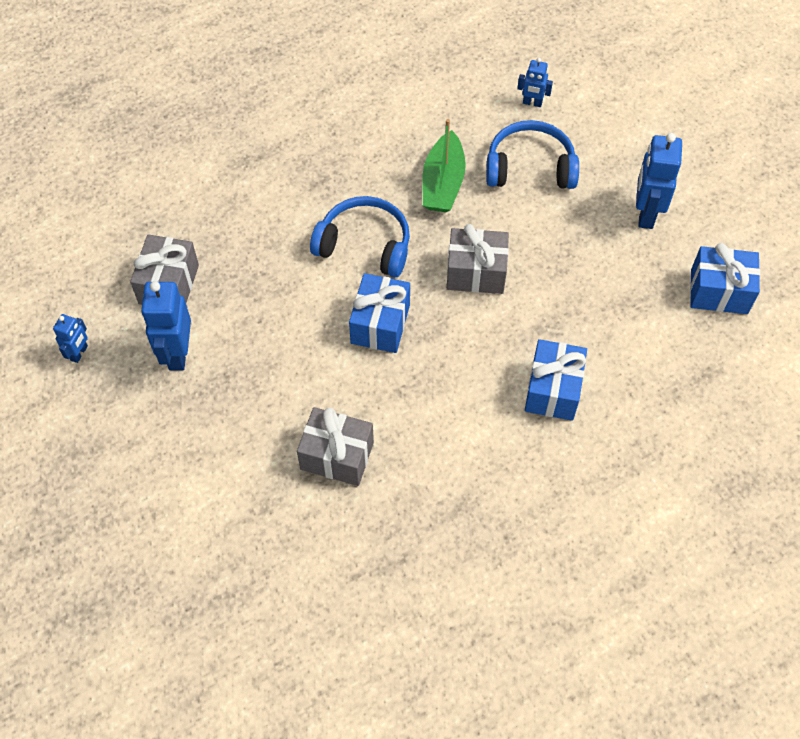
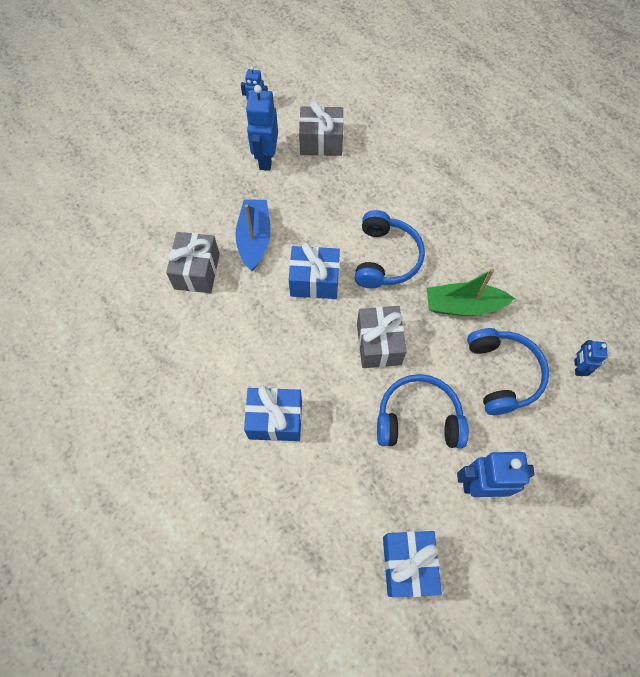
camera: 80 degrees right, 5 degrees up
(177, 353) = (266, 159): blue robot -> blue robot turned 75 degrees counterclockwise
(303, 382) = (254, 239): none -> blue boat
(569, 252) = (418, 418): none -> blue headphones

